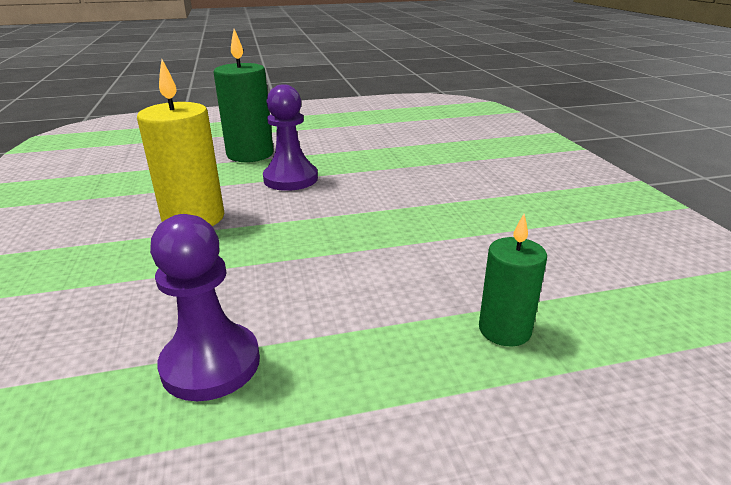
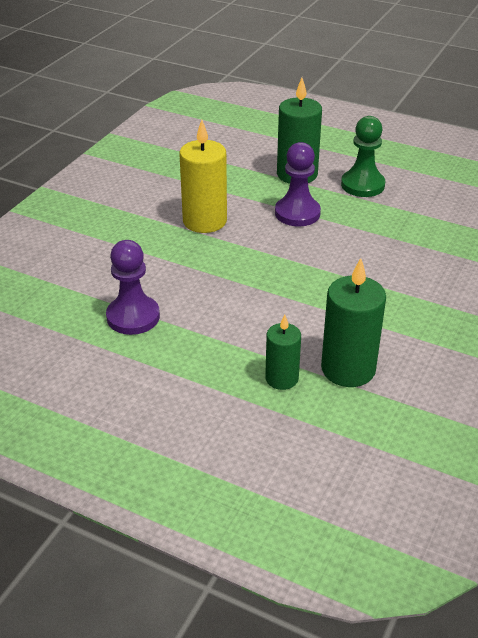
camera: 40 degrees right, 10 degrees up
(321, 144) = (362, 185): none -> green pawn
(545, 281) = (348, 369): none -> green candle

